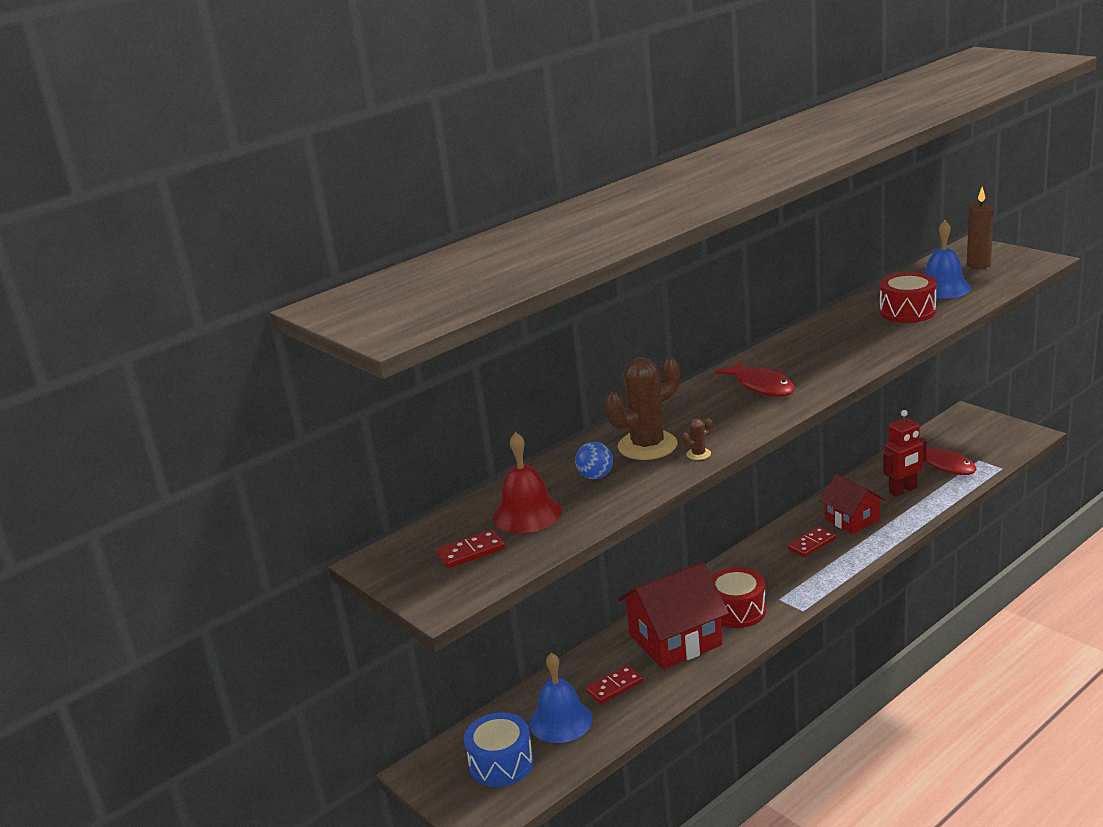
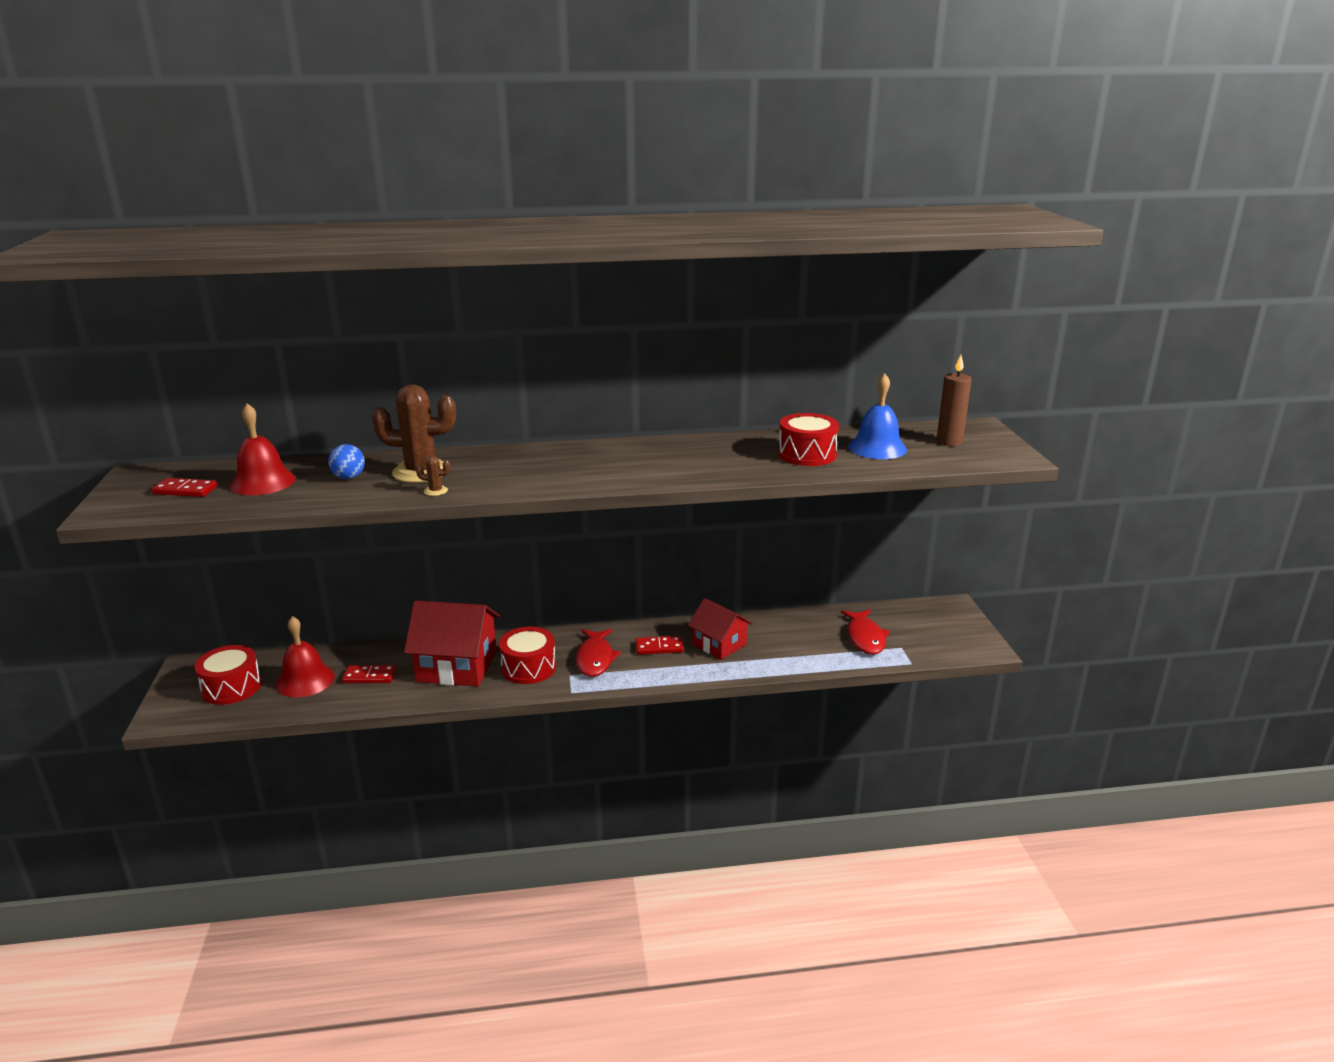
camera: 30 degrees right, 0 degrees up
(501, 763) = (231, 687): blue drum -> red drum
(560, 721) = (305, 680): blue bell -> red bell
(761, 386) = (580, 464): red fish -> red fish (595, 659)
(852, 520) = (719, 644): red house -> red house turned 45 degrees counterclockwise
(903, 490) = (797, 641): red robot -> none

